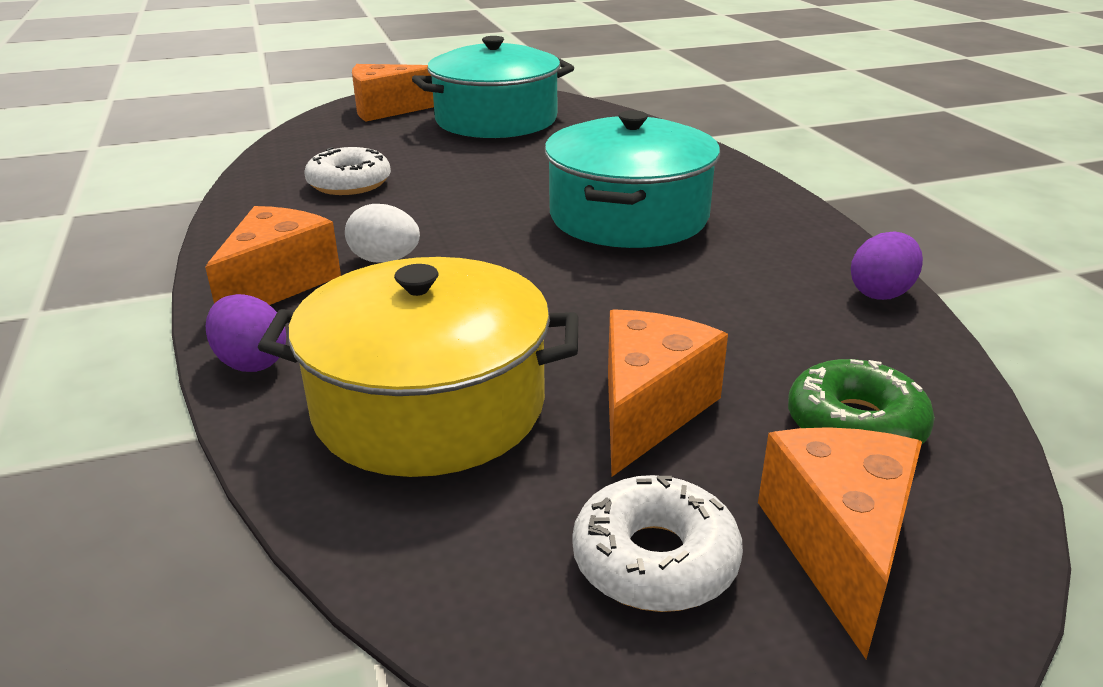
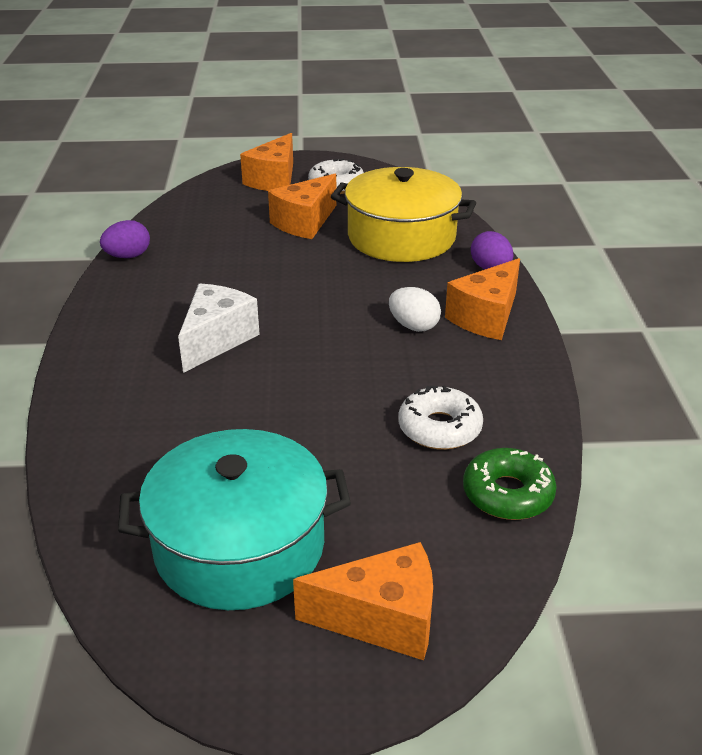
camera: 165 degrees left, 5 degrees up
(629, 216) = (216, 340): turquoise pot -> white cheese
(855, 425) = (225, 206): green donut -> green donut (507, 494)

